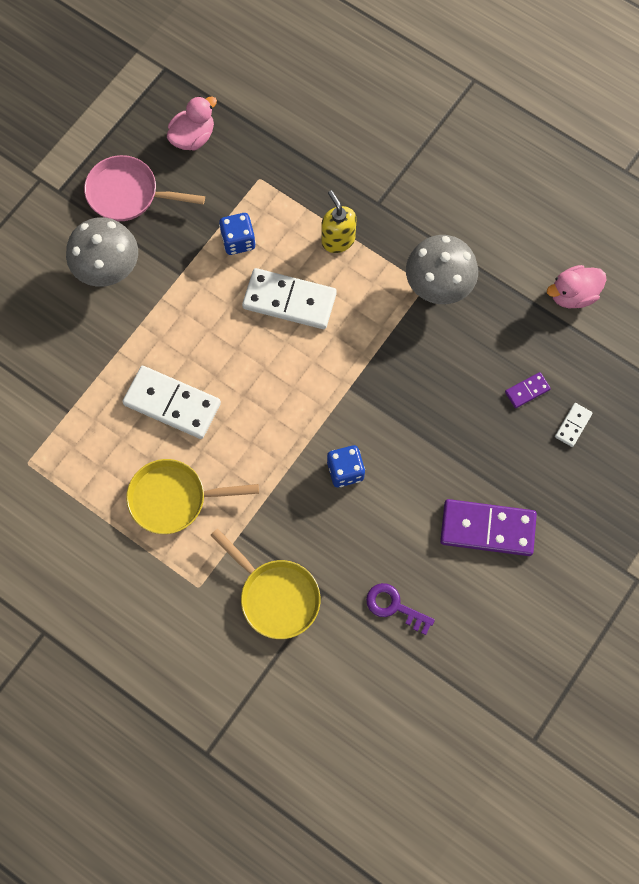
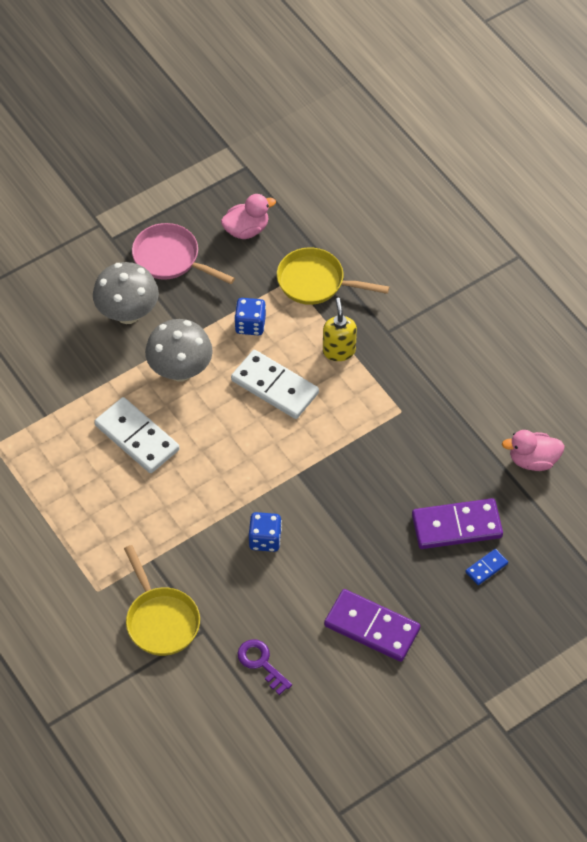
camera: 20 degrees right, 15 degrees down
(173, 498) = (106, 513): yellow pan -> yellow pan (315, 282)
(438, 286) = (413, 415): grey mushroom -> grey mushroom (180, 370)
(527, 391) = (456, 526): purple domino -> purple domino, size x2.13
(573, 425) = (486, 568): white domino -> blue domino

